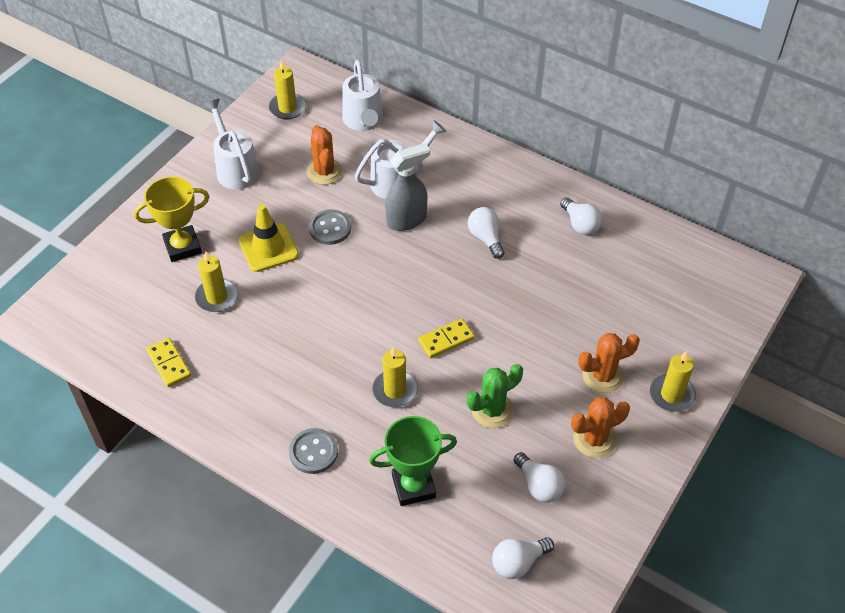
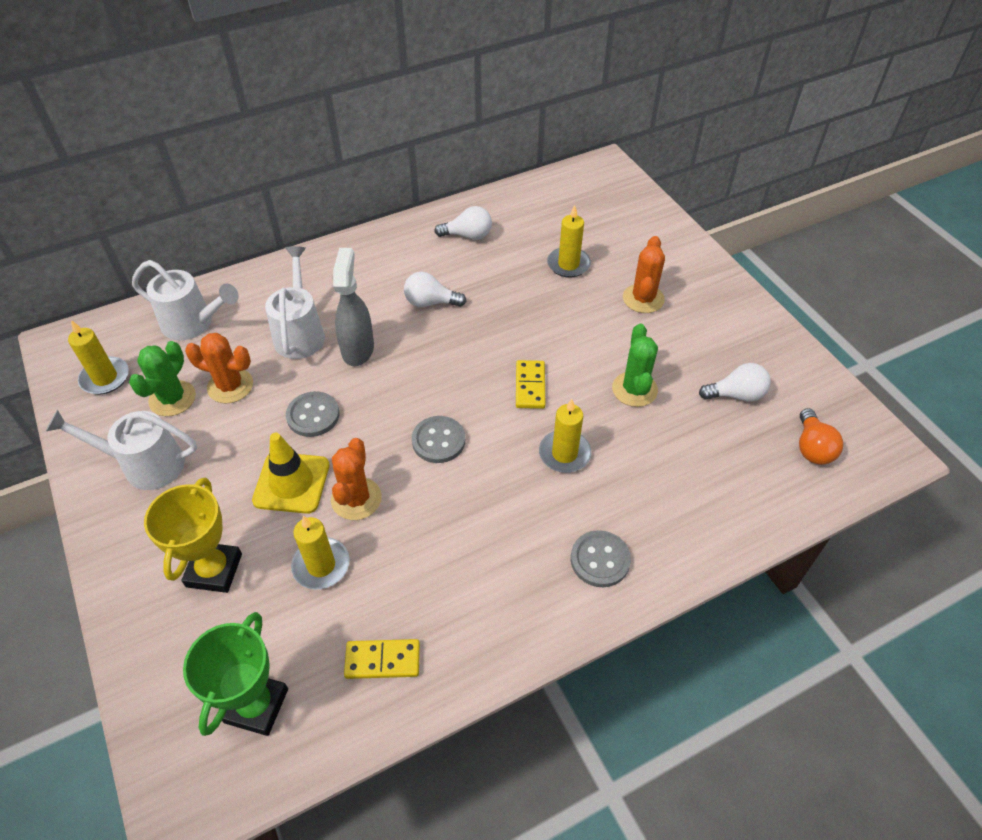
camera: 60 degrees left, 0 degrees up
(294, 150) = (172, 398): none -> green cactus
(355, 309) = (438, 441): none -> grey button
(413, 486) = (689, 490): green trophy -> green trophy (256, 705)
(518, 562) = (812, 447): white light bulb -> orange light bulb
(594, 439) = (706, 335): orange cactus -> orange cactus (356, 499)
(671, 395) = (688, 267): yellow candle -> yellow candle (568, 264)

